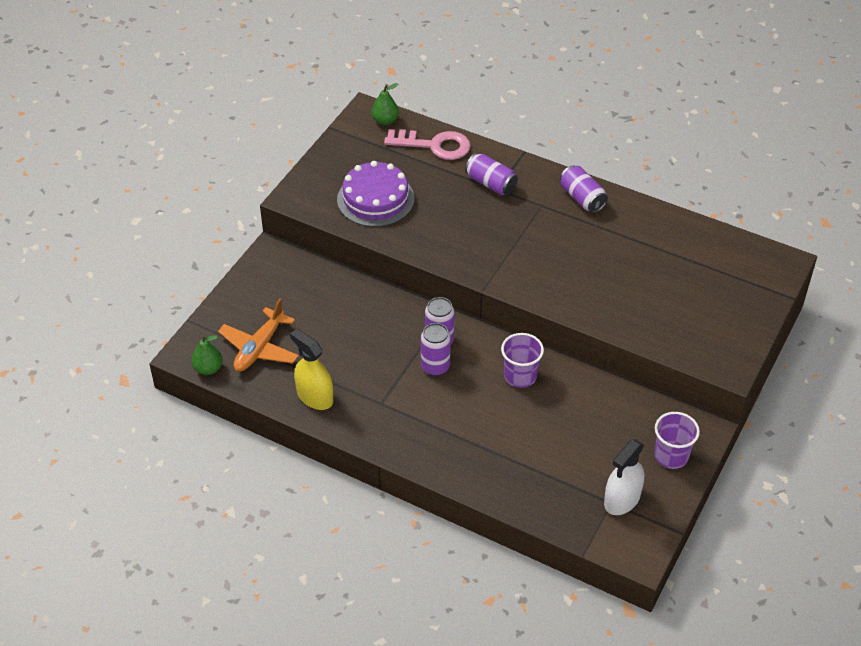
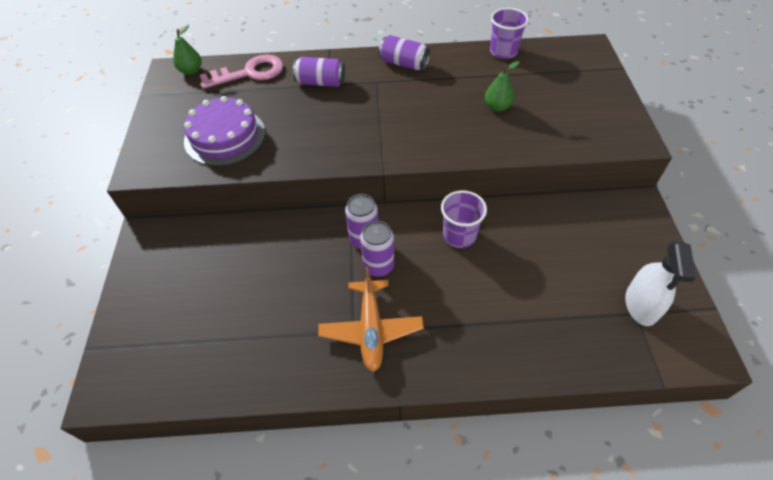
camera: 30 degrees left, 5 degrees up
(208, 369) = (139, 396): green pear -> green pear (497, 107)
(259, 348) = (187, 339): orange plane -> orange plane (371, 329)
(315, 396) = (280, 363): yellow spray bottle -> none
(671, 456) = (638, 241): purple cup -> purple cup (503, 51)

